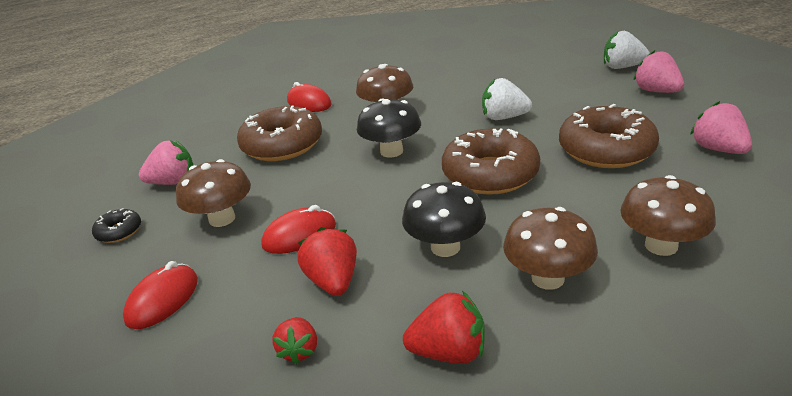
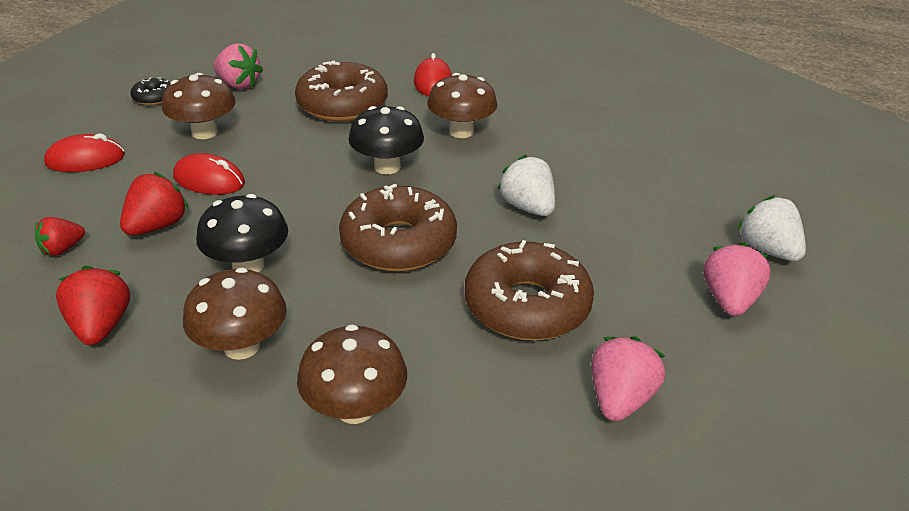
camera: 45 degrees right, 5 degrees up
(449, 352) = (101, 326): red strawberry -> red strawberry turned 150 degrees counterclockwise

